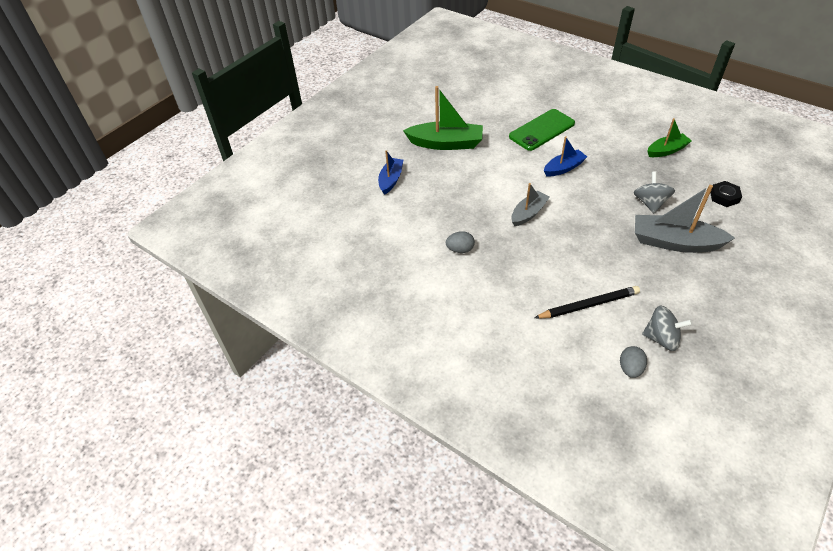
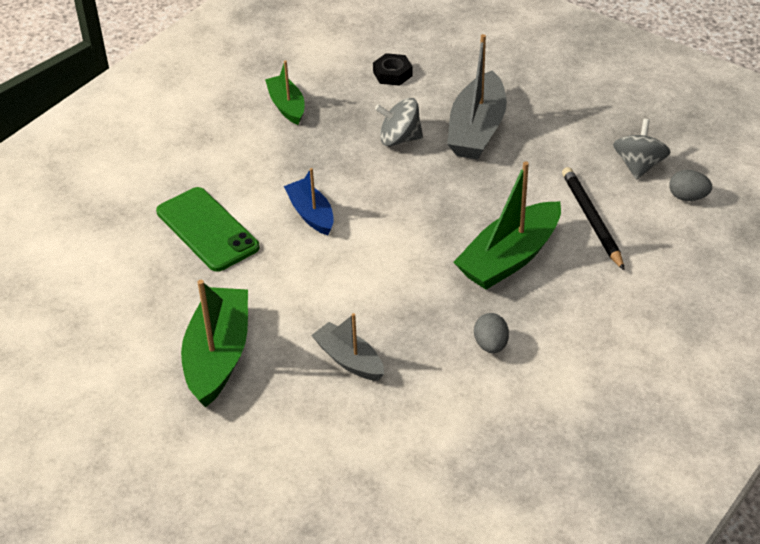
camera: 90 degrees left, 5 degrees down
(391, 180) = (311, 437): blue boat -> none
(528, 213) = (413, 262): grey boat -> grey boat (349, 360)
(540, 259) = (510, 258): none -> green boat

